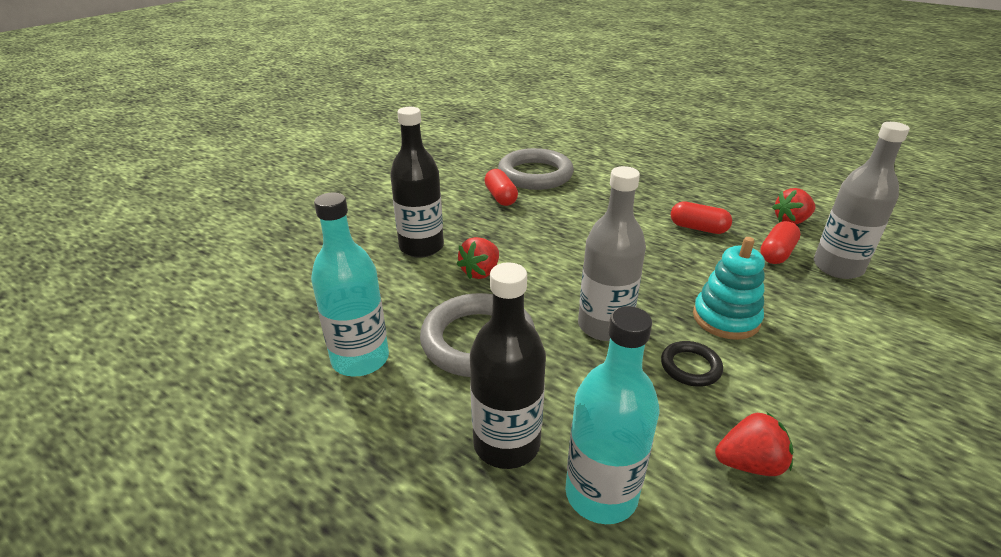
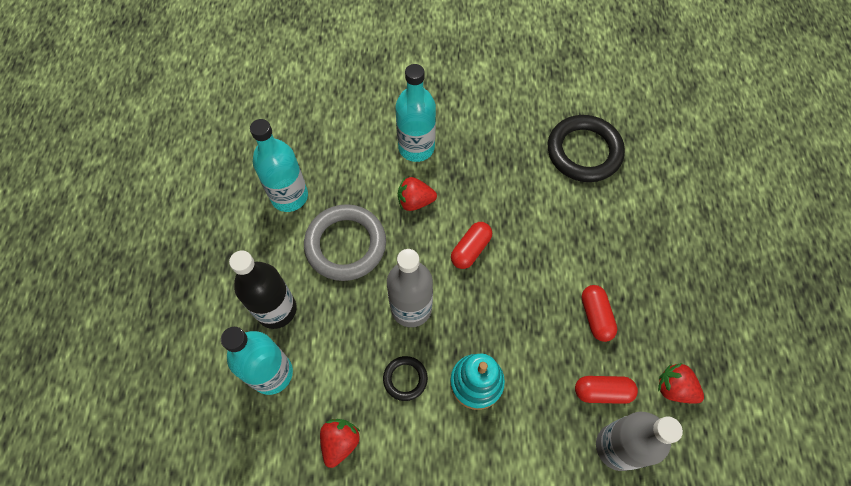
camera: 55 degrees right, 30 degrees up
(421, 247) = (416, 147): black bottle -> turquoise bottle
(500, 197) = (524, 151): red capsule -> red capsule (470, 249)
(535, 174) = (584, 151): grey ring -> black ring
(749, 463) = (340, 442): red strawberry -> red strawberry turned 120 degrees counterclockwise

